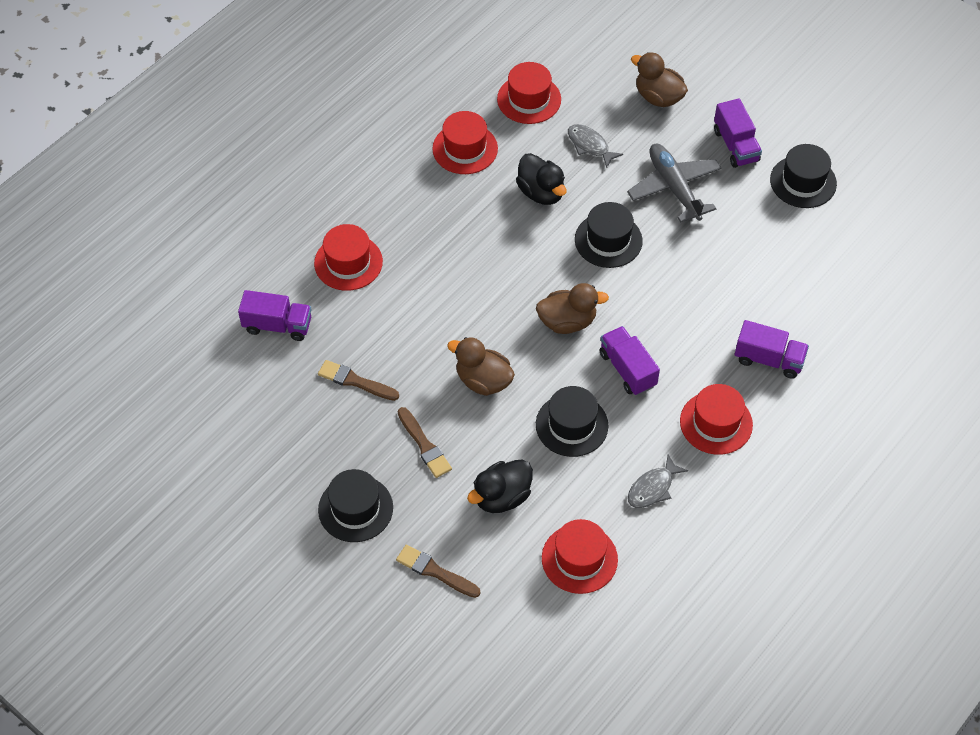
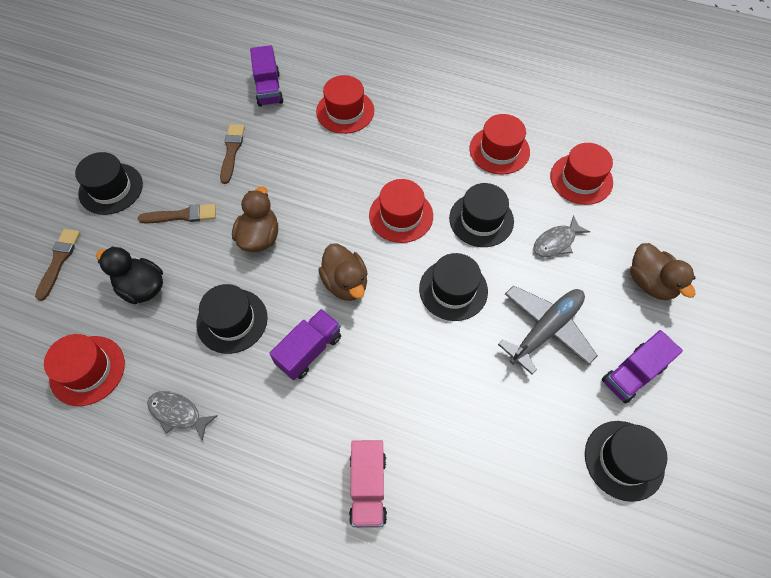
camera: 70 degrees right, 5 degrees up
(424, 445) = (182, 215): brown brush -> brown brush turned 135 degrees counterclockwise
(541, 192) = (481, 219): black duck -> black hat
(590, 145) = (556, 242): grey fish -> grey fish turned 150 degrees counterclockwise
(658, 97) = (650, 283): brown duck -> brown duck turned 135 degrees clockwise
(716, 423) = (270, 453): red hat -> red hat (401, 215)
(768, 359) = (368, 487): purple truck -> pink truck

